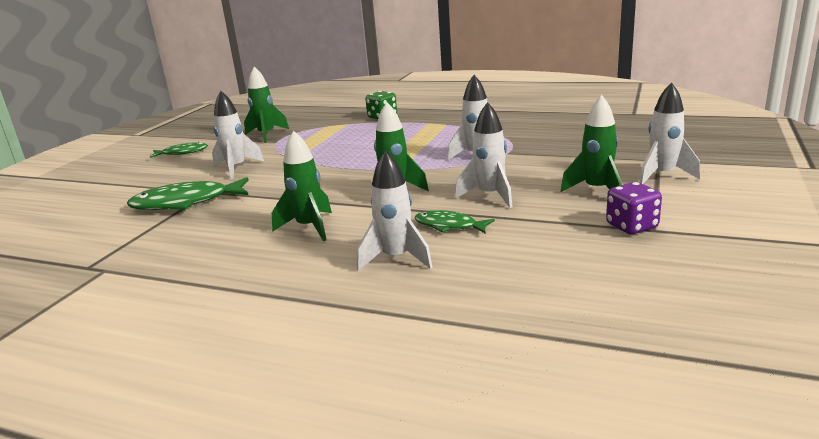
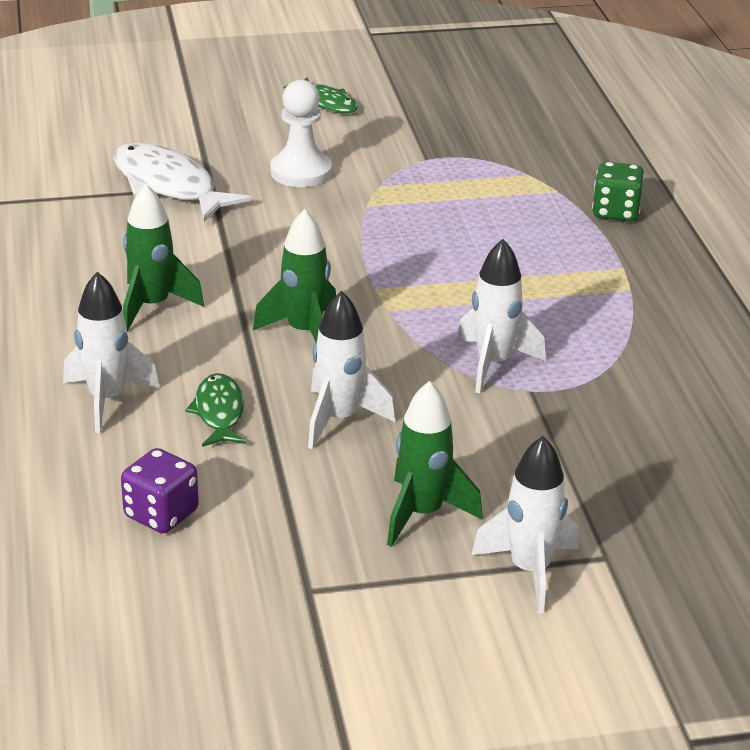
camera: 55 degrees right, 10 degrees up
(186, 202) = (169, 186): green fish -> white fish
(236, 168) = (301, 172): white rocket -> white pawn
(266, 135) = (446, 139): green rocket -> none
(631, 226) = (308, 569): purple dice -> purple dice (161, 514)

